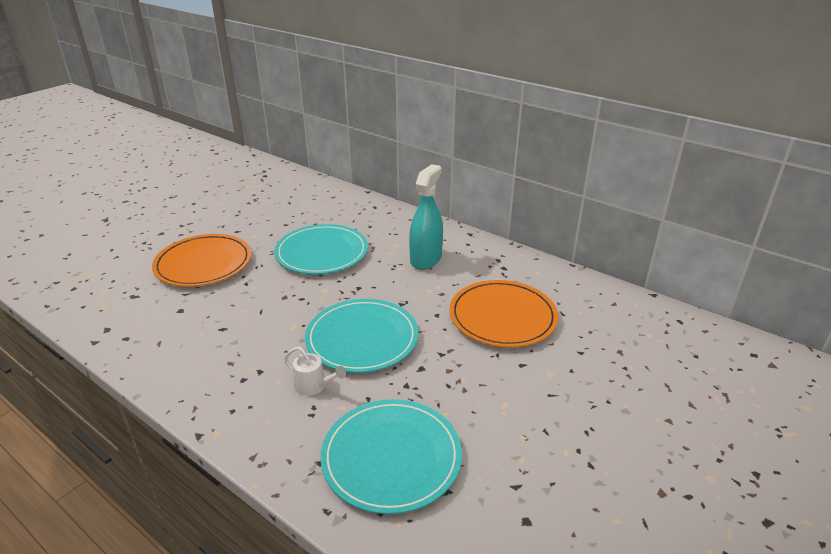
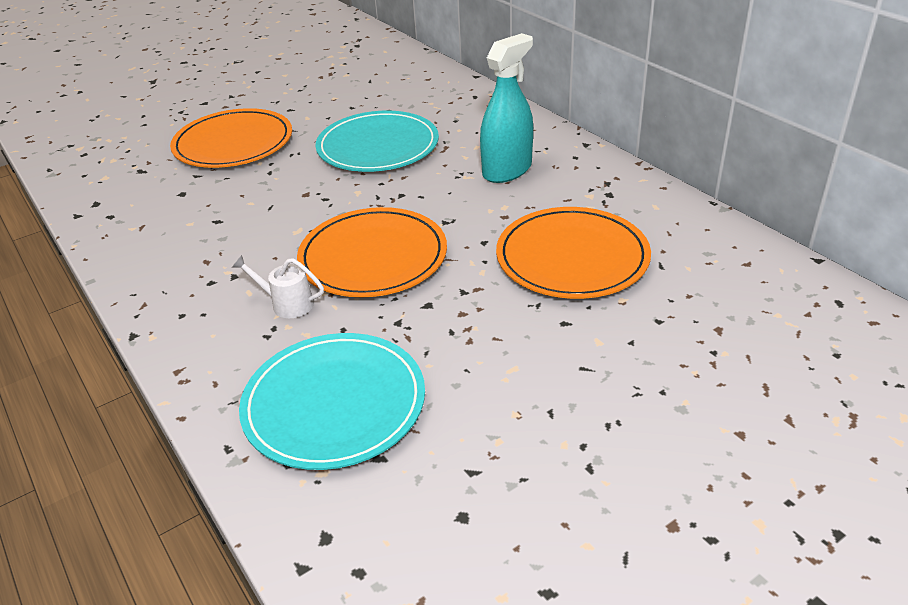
camera: 20 degrees right, 5 degrees up
(314, 386) = (287, 304): white watering can -> white watering can turned 150 degrees clockwise
(362, 338) = (373, 257): turquoise plate -> orange plate

